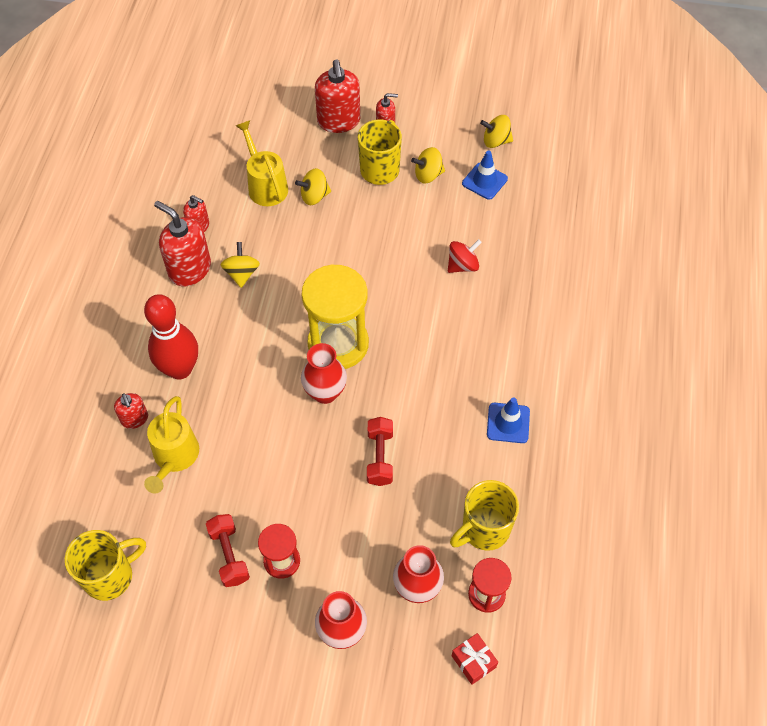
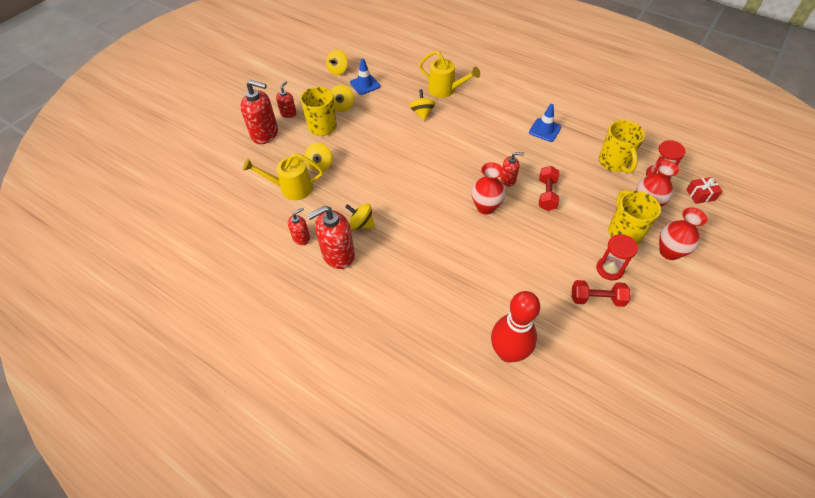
camera: 65 degrees left, 5 degrees down
(110, 576) = (594, 384): yellow mug -> yellow mug (624, 232)
(135, 419) = (458, 329): red soap dispenser -> red soap dispenser (508, 180)
(174, 458) = (504, 311): yellow watering can -> yellow watering can (445, 90)
(180, 369) = (426, 286): red bowling pin -> red bowling pin (508, 352)
(338, 344) = (450, 189): yellow hourglass -> none
(380, 457) = (546, 194): red dumbbell -> red dumbbell turned 75 degrees clockwise
(462, 265) = (422, 113): red spinning top -> yellow spinning top

